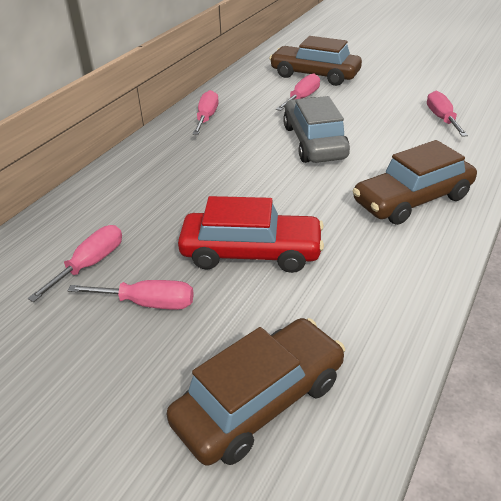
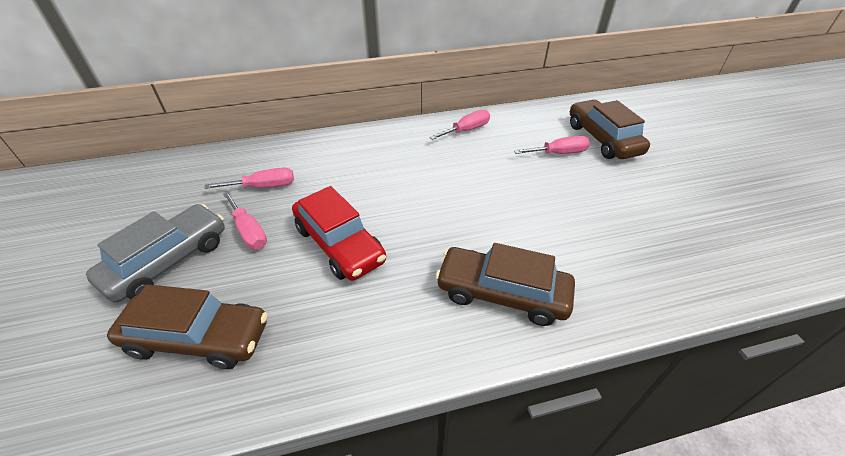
camera: 45 degrees right, 5 degrees up
(314, 142) = (508, 195): grey car -> grey car (168, 261)
(441, 119) = (655, 245): pink screwdriver -> none

